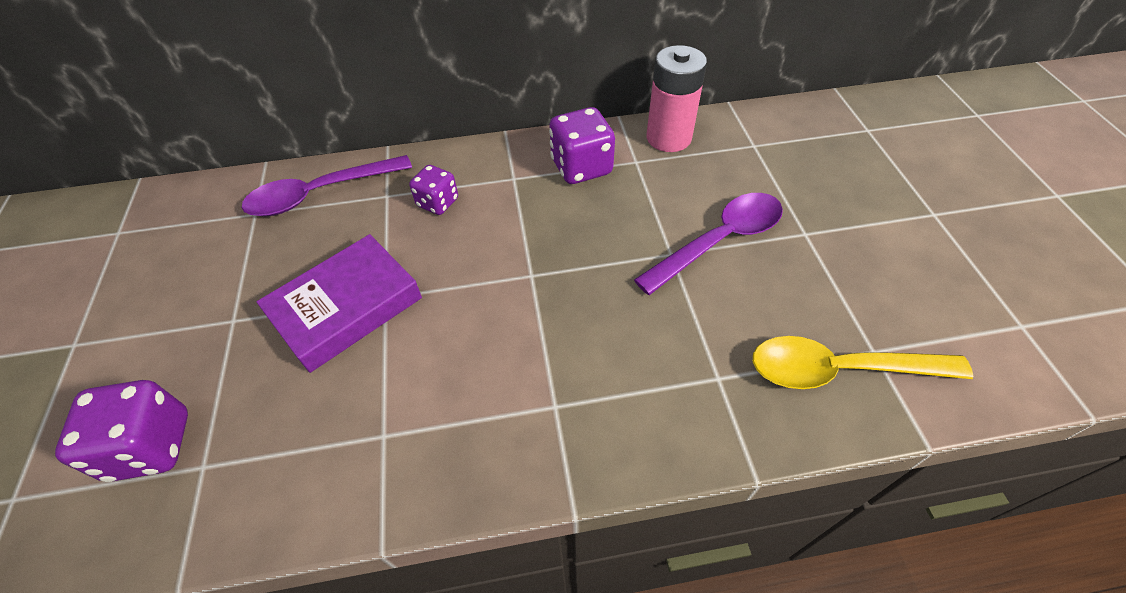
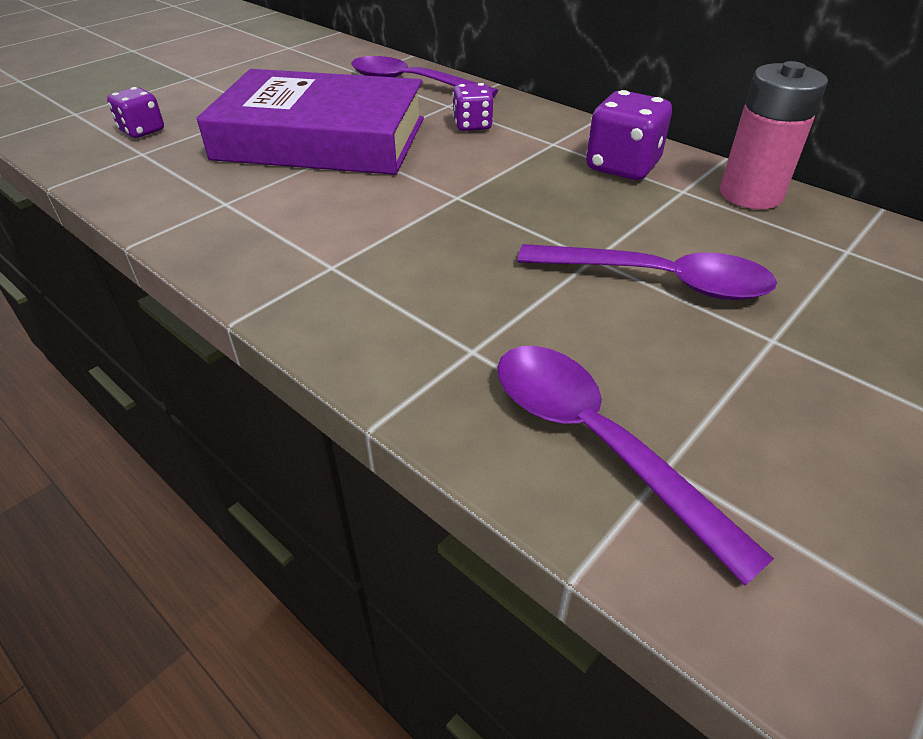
camera: 50 degrees right, 10 degrees down
(151, 446) = (142, 131): purple dice -> purple dice, size x0.63
(346, 307) = (321, 138): purple book -> purple book, size x1.55
(839, 370) = (596, 442): yellow spoon -> purple spoon

